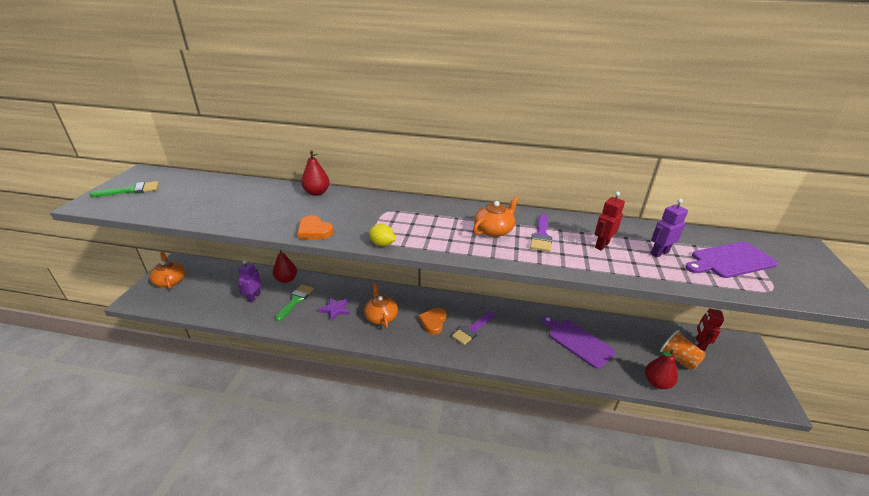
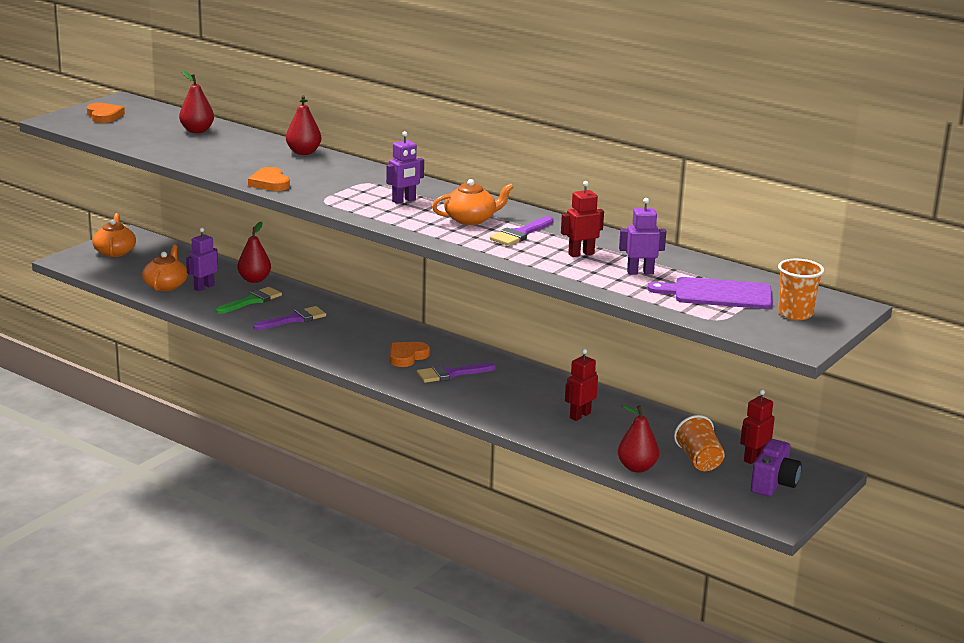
camera: 25 degrees right, 10 degrees down
(131, 190) = (104, 116): green brush -> orange heart
(219, 189) = (197, 131): none -> red pear
(335, 309) = (294, 319): purple star -> purple brush
(381, 316) = (345, 337): orange teapot -> orange teapot (166, 285)
(382, 244) = (330, 206): yellow lemon -> none
(430, 223) = (404, 200): none -> purple robot
(578, 341) = (580, 415): purple cutting board -> red robot
(735, 365) = (774, 483): none -> purple camera
(797, 266) = (795, 314): none -> orange cup

